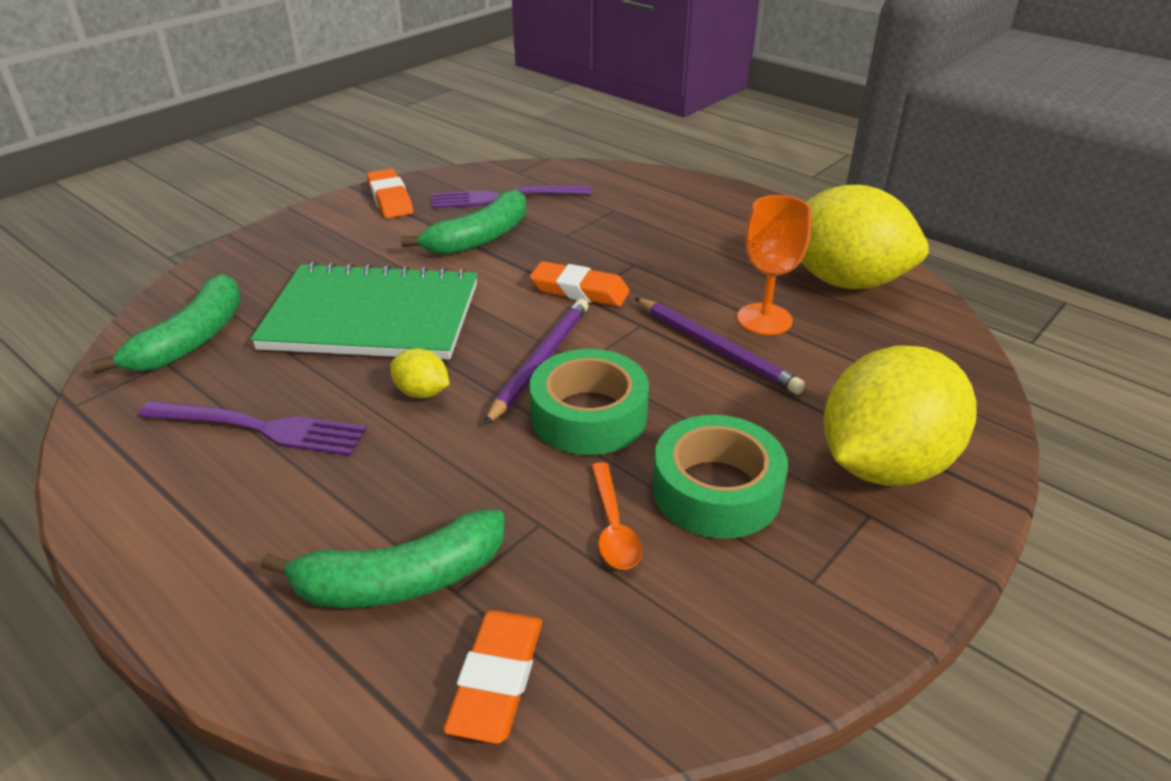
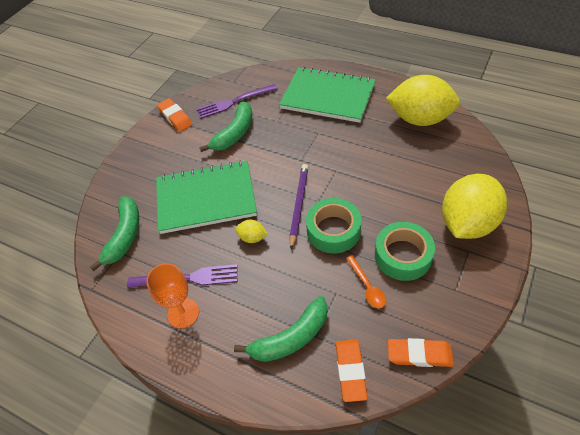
camera: 10 degrees left, 15 degrees up
(579, 291) = (298, 156): orange eraser -> orange eraser (419, 354)
(678, 219) = (328, 96): none -> green notebook
(716, 348) = (375, 176): purple pencil -> none
(764, 319) = (391, 153): orange goblet -> orange goblet (183, 313)

